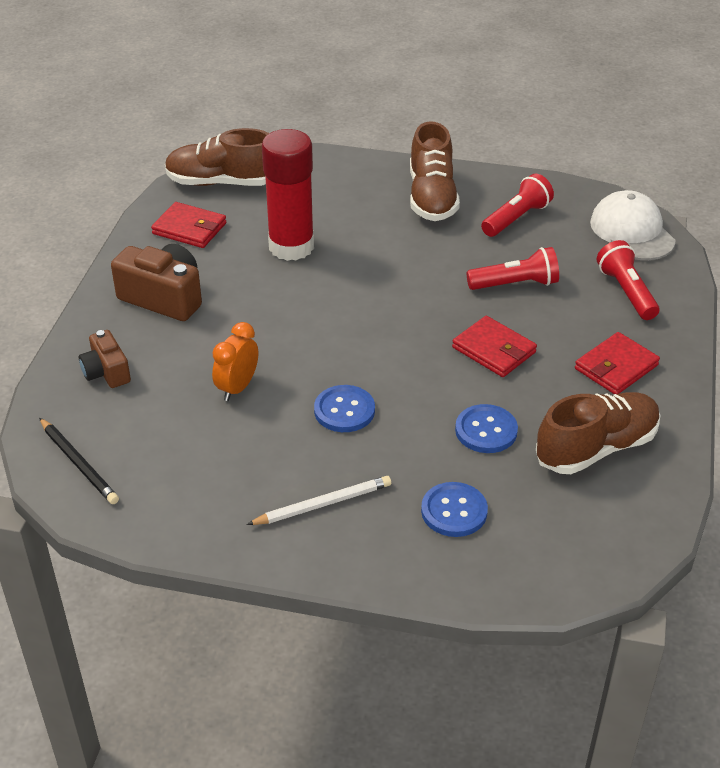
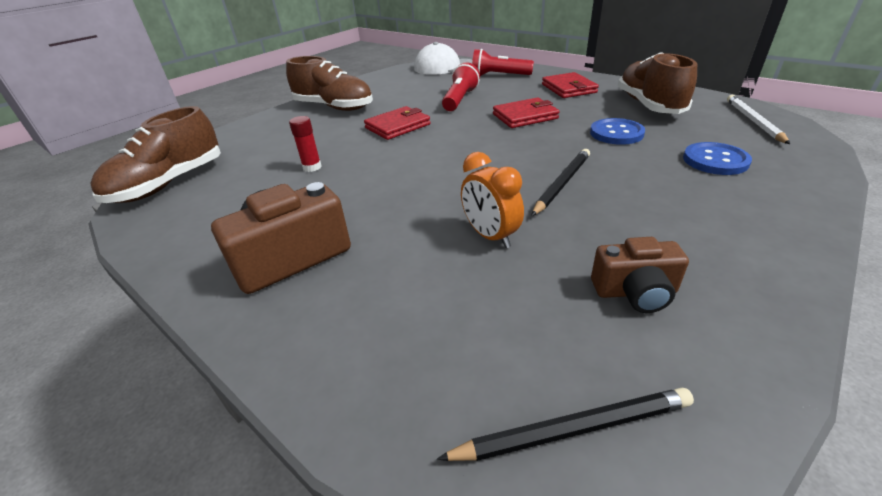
camera: 60 degrees left, 5 degrees down
(106, 372) = (380, 341): brown camera -> brown camera (635, 292)
(189, 228) = (204, 215): red wallet -> red wallet (397, 126)
(291, 247) = (312, 167): red glue stick -> red glue stick, size x0.40
(322, 504) = (701, 220): white pencil -> white pencil (753, 121)
(344, 410) = (562, 183): blue button -> black pencil
(516, 218) = (393, 89): red flashlight -> none

